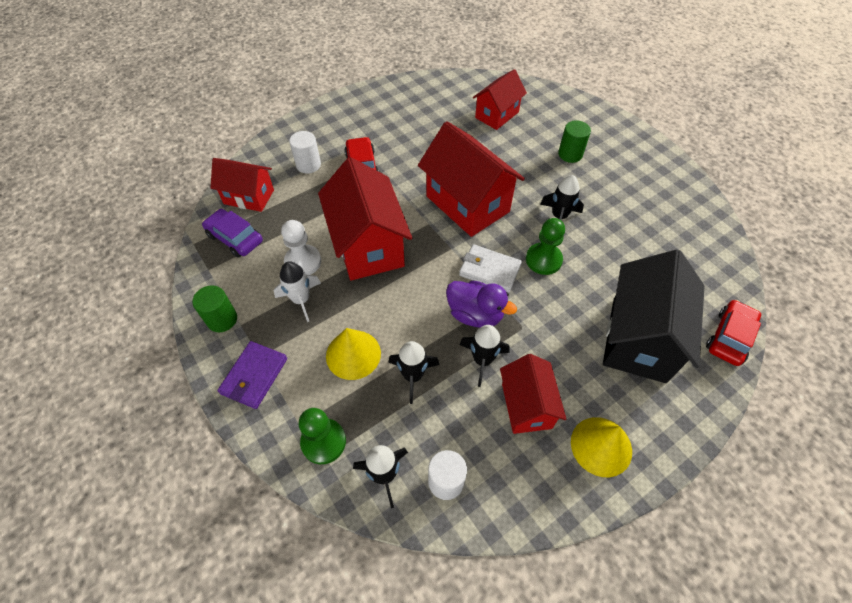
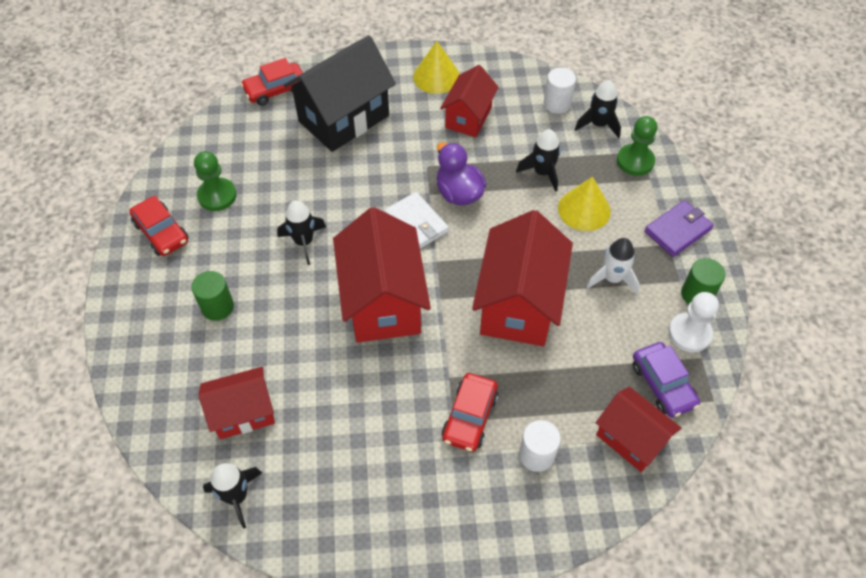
camera: 150 degrees left, 0 degrees up
(303, 262) = (595, 318): white pawn -> white pawn (689, 333)
(482, 360) = (478, 158): black rocket -> black rocket (237, 496)
(543, 260) = (359, 209): green pawn -> green pawn (217, 196)
(659, 178) = (161, 232): none -> red car

